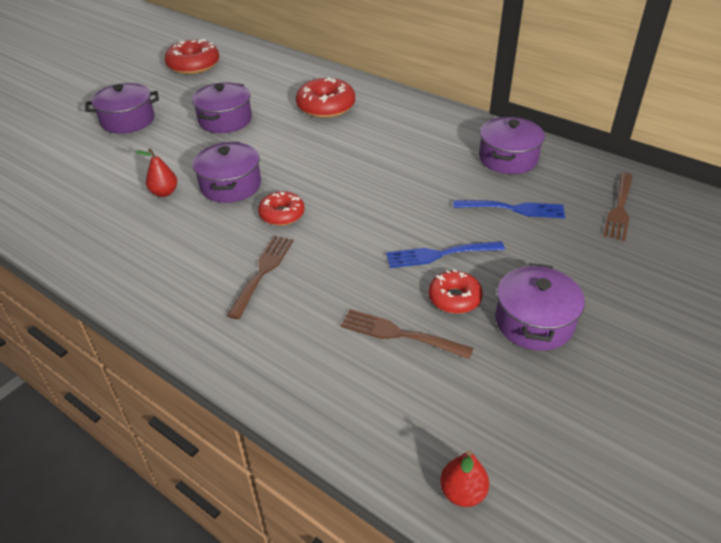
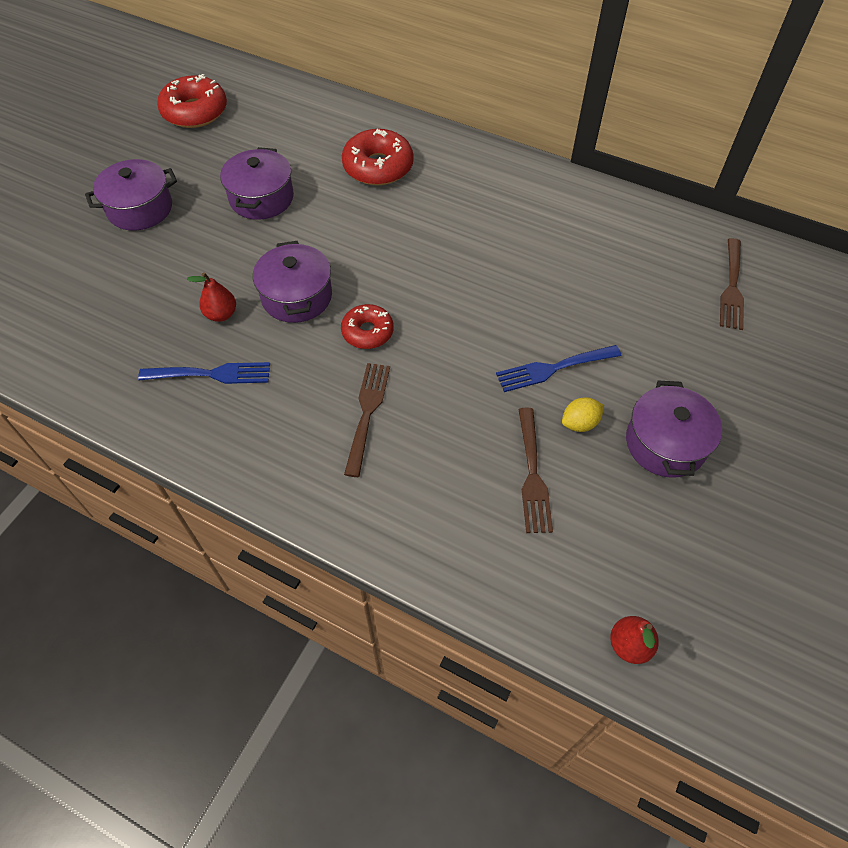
camera: 10 degrees left, 15 degrees up
(400, 334) = (532, 475): brown fork -> brown fork turned 105 degrees counterclockwise
(454, 298) = (580, 423): red donut -> yellow lemon
(508, 158) = (603, 228): purple pot -> none
(513, 209) = (621, 299): blue fork -> blue fork (211, 374)

